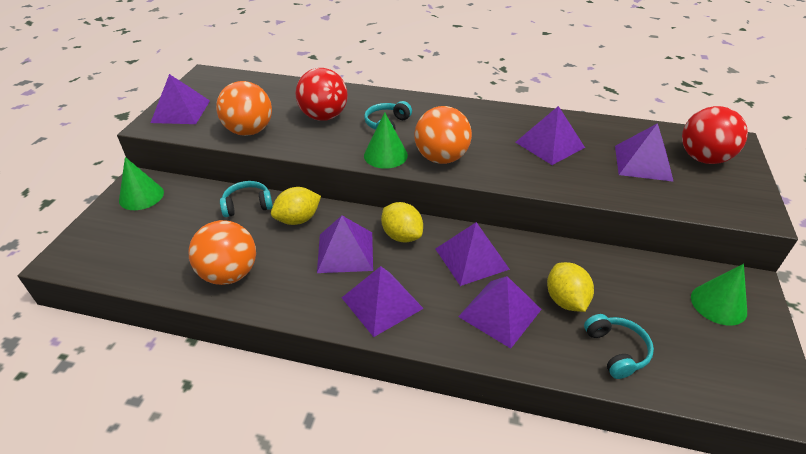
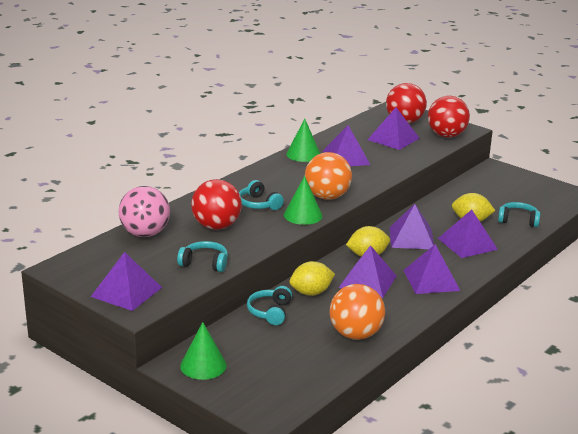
camera: 65 degrees left, 15 degrees down
(249, 131) = (205, 263): orange ball -> turquoise headphones
(285, 90) = (145, 233): none -> pink ball
(298, 219) = (311, 293): yellow lemon -> yellow lemon turned 75 degrees clockwise
(713, 201) = (446, 135): none -> red ball
(718, 304) = (503, 181): green cone -> green cone (303, 154)

